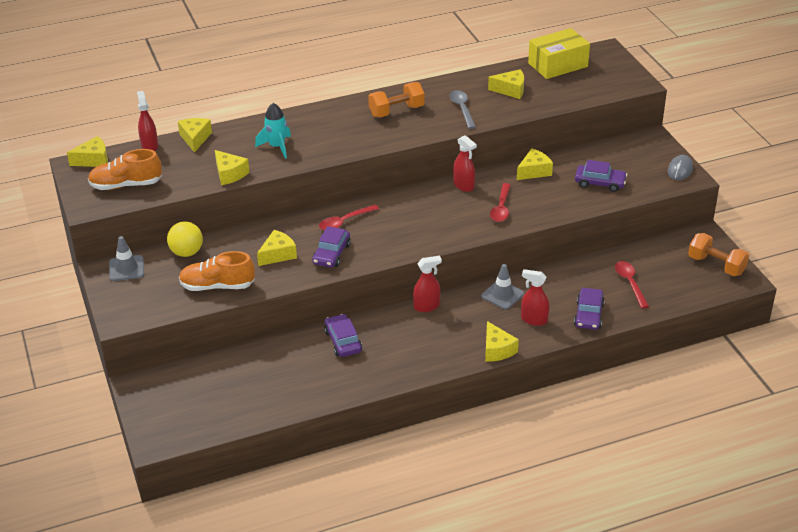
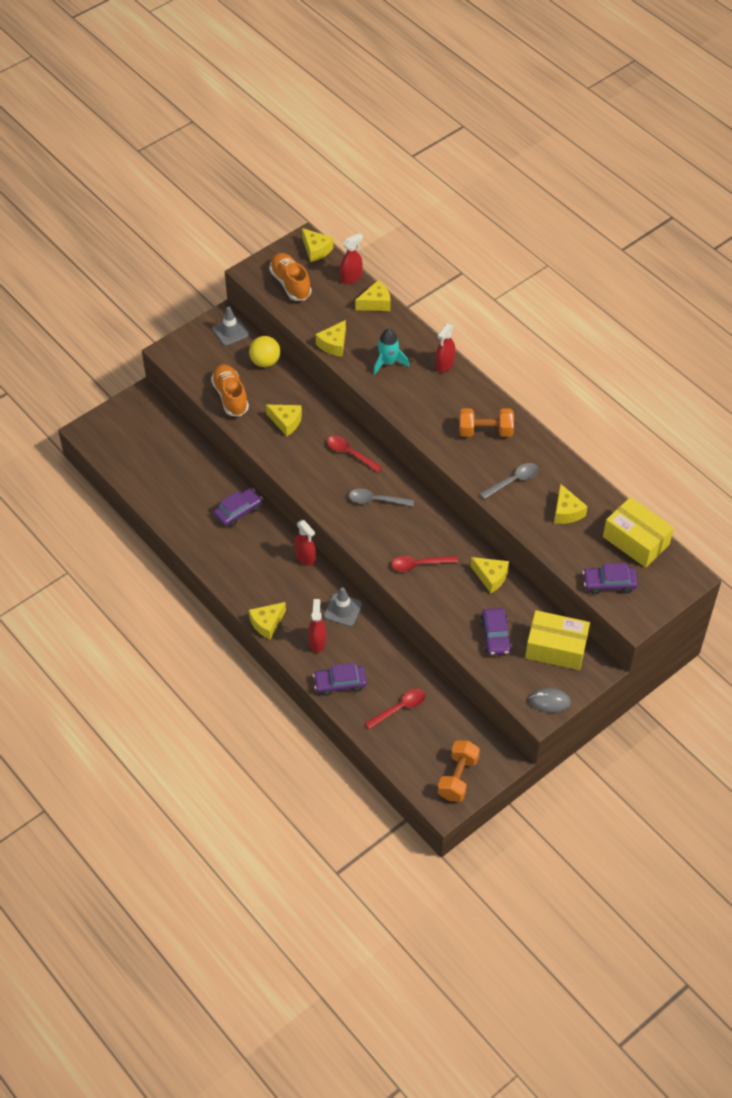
camera: 70 degrees right, 15 degrees up
(331, 254) = (301, 458): purple car -> purple car (609, 583)
(396, 111) = (485, 431): orange dumbbell -> orange dumbbell turned 45 degrees counterclockwise
(411, 217) = (376, 500): none -> grey spoon
(463, 186) = (442, 527): red spray bottle -> red spray bottle (444, 364)
(625, 154) = (556, 648): none -> yellow box

